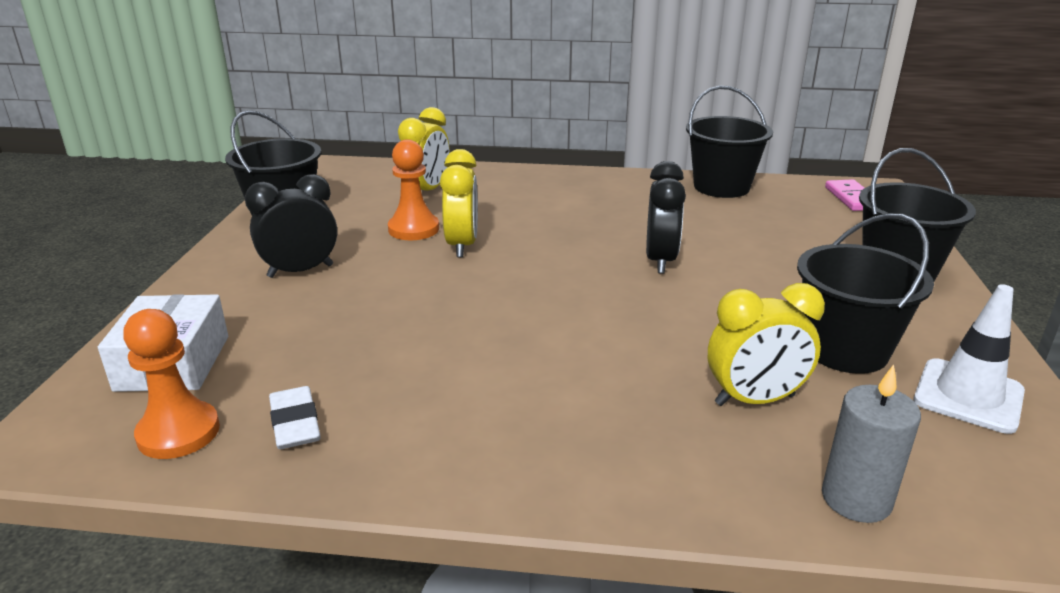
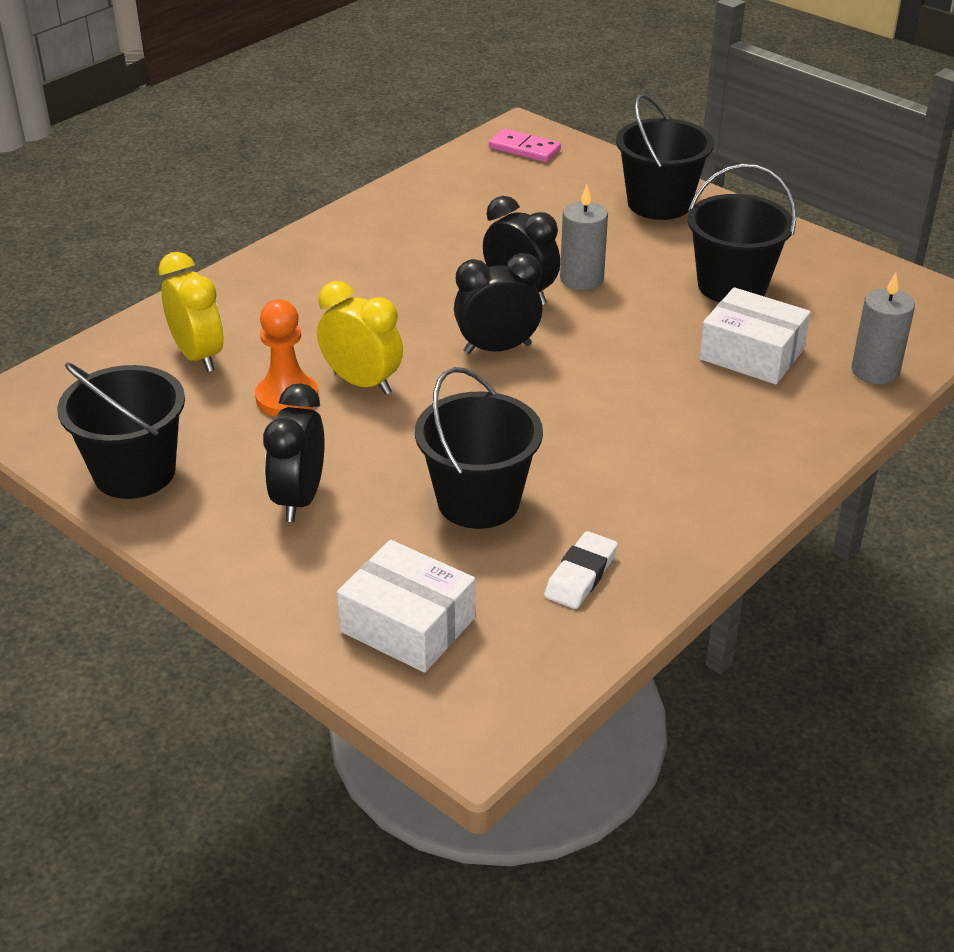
camera: 55 degrees left, 10 degrees up
(178, 433) = (535, 643): orange pawn -> none
(295, 423) = (581, 575): white eraser -> white eraser turned 75 degrees counterclockwise
(574, 277) = (497, 348): none -> black clock
(721, 187) = (420, 193): black bucket -> black bucket (478, 501)
(724, 277) = (581, 279): none -> grey candle
(754, 400) = (751, 354): yellow clock -> white box
(968, 396) = (823, 273): white traffic cone -> none

